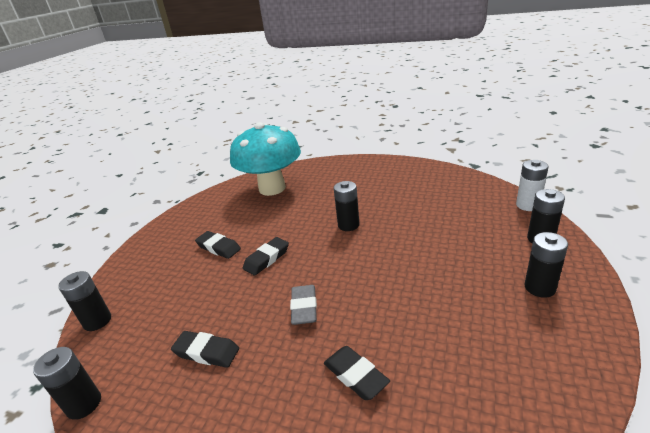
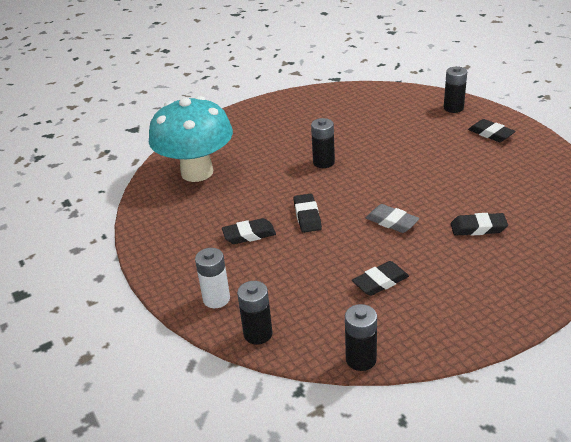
camera: 50 degrees left, 5 degrees up
(528, 205) = (416, 91): white battery -> white battery (216, 299)
(539, 288) = (491, 134): black battery -> black eraser

